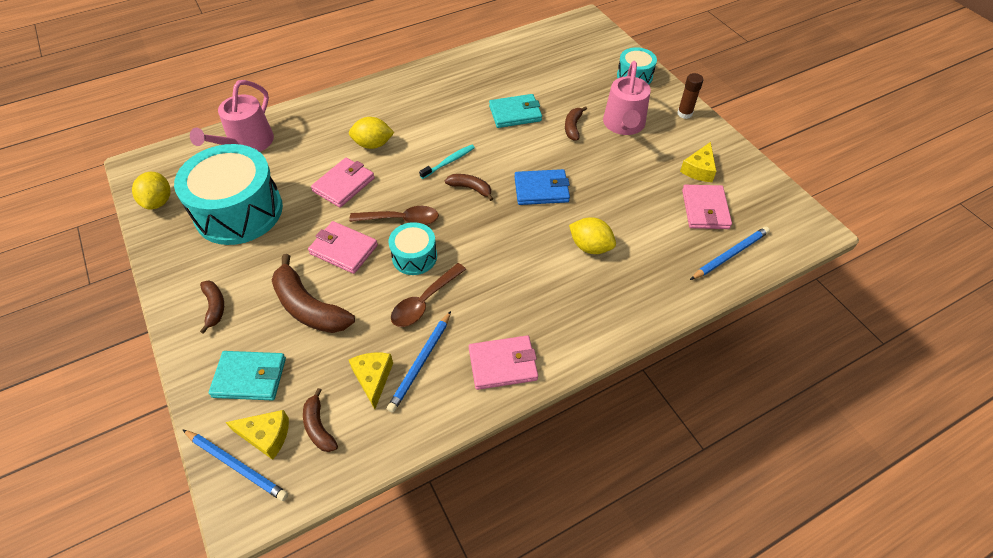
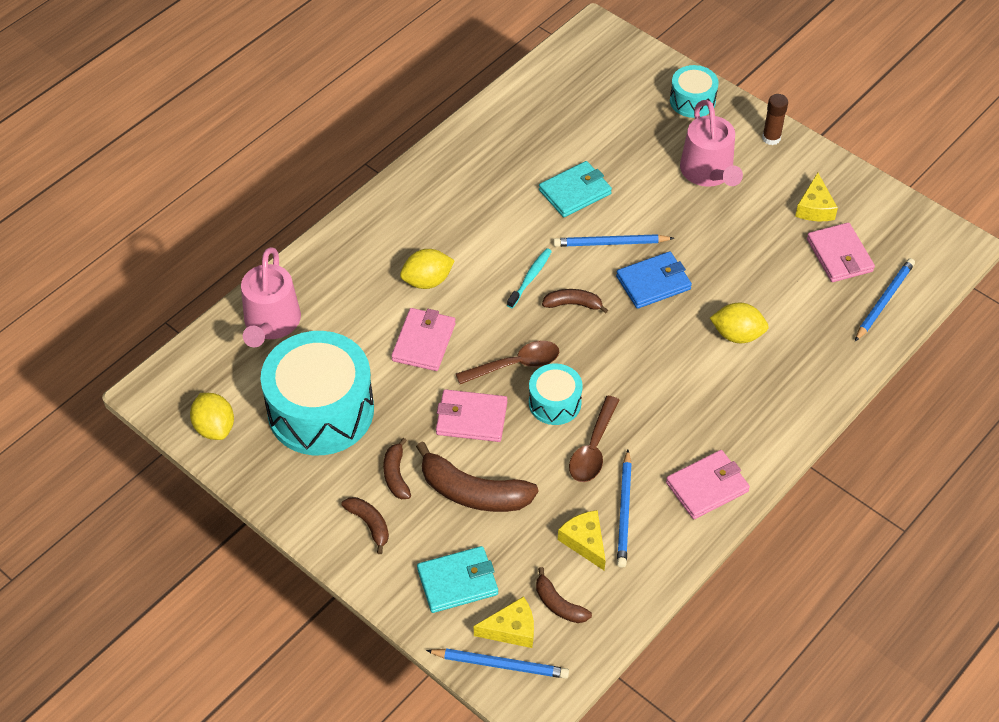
camera: 20 degrees left, 0 degrees up
(523, 154) = (611, 243): none -> blue pencil
(573, 127) = (651, 192): brown banana -> brown banana (396, 475)

